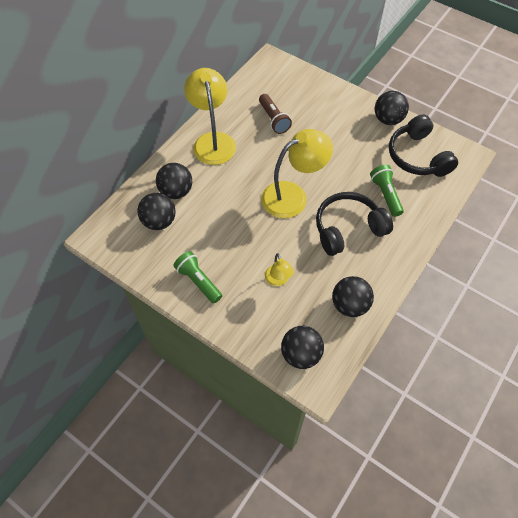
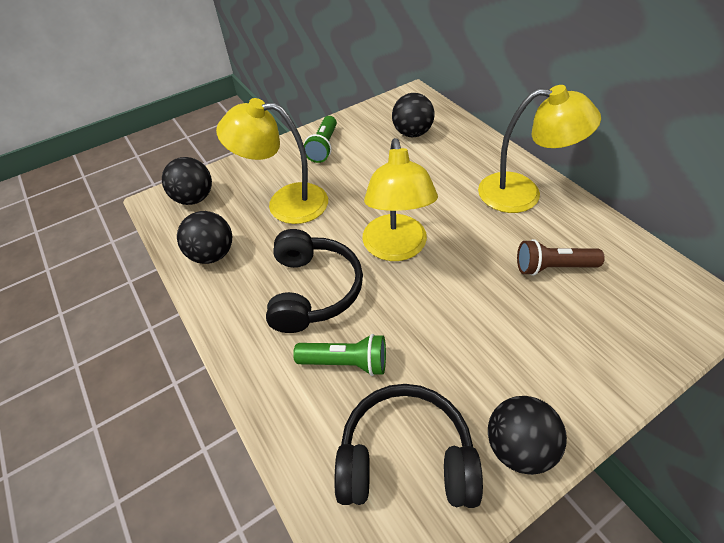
camera: 115 degrees right, 10 degrees down
(176, 191) = (448, 150): black ball -> none
(198, 281) = (323, 147): green flashlight -> green flashlight turned 120 degrees clockwise
(278, 280) = (285, 203): yellow lamp -> yellow lamp, size x2.03

